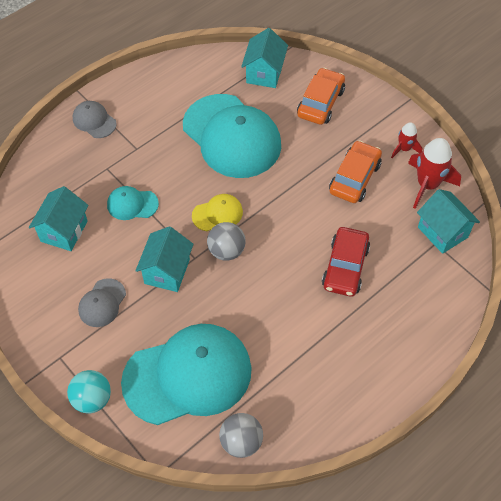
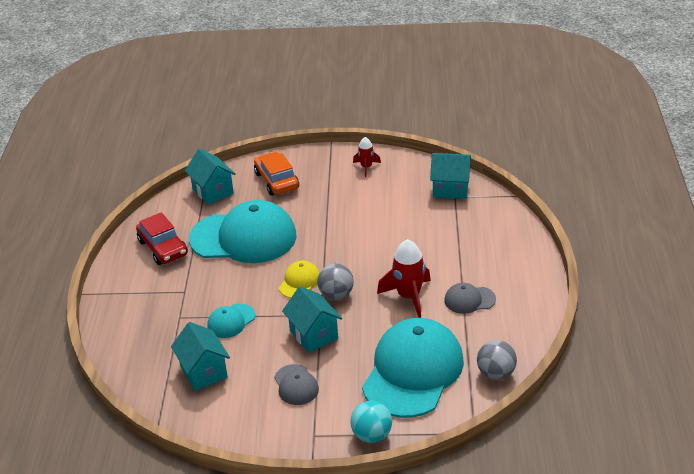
camera: 45 degrees left, 20 degrees down
(94, 121) = (125, 300): grey cap -> grey cap (469, 300)
(345, 267) = (422, 246): red car -> red car (163, 248)
(354, 178) = (358, 201): orange car -> none
(427, 185) = (407, 174): red rocket -> red rocket (408, 296)

